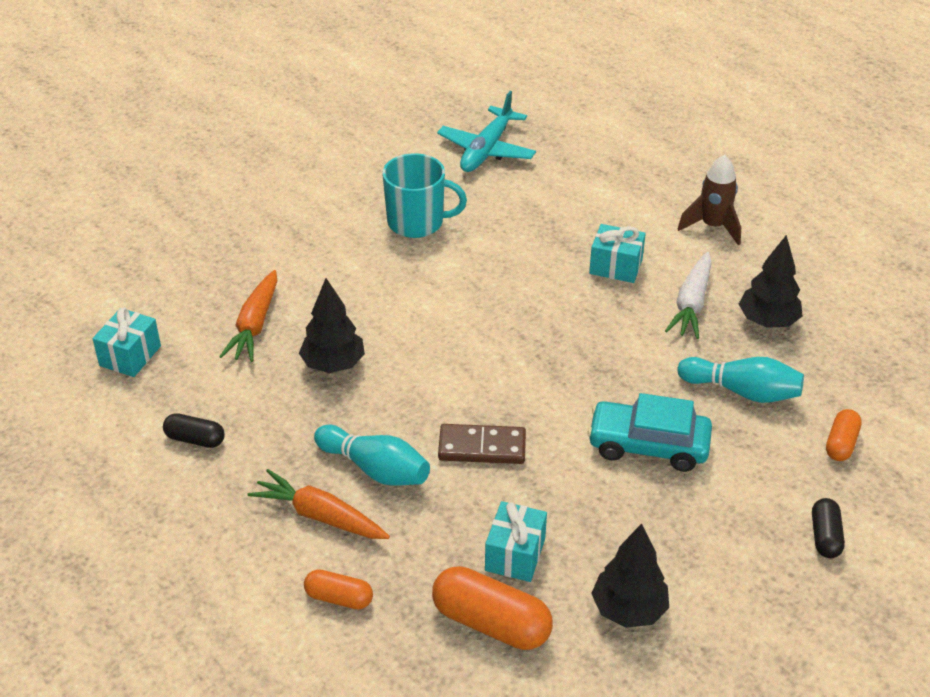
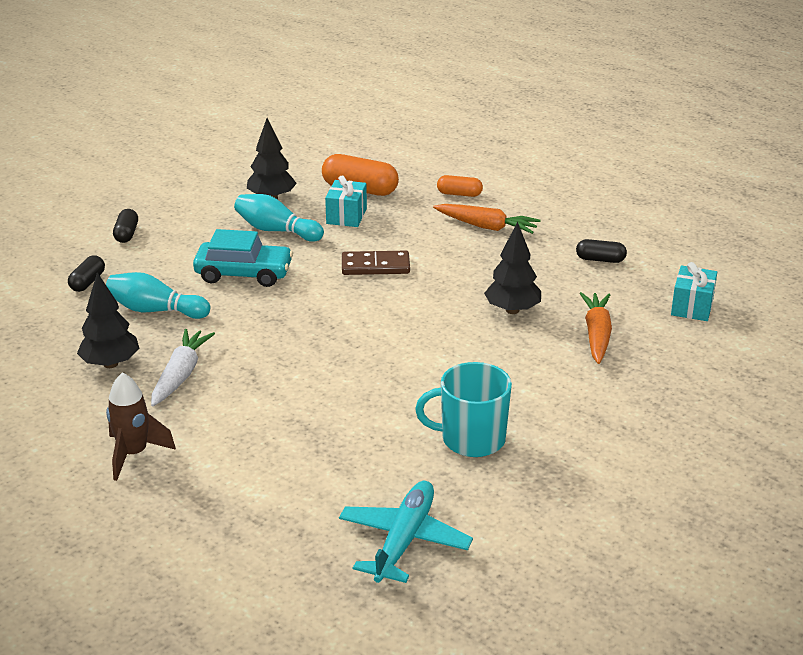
camera: 175 degrees right, 10 degrees down
(375, 469) = (455, 251): turquoise bowling pin -> turquoise bowling pin (276, 230)
(615, 266) = (251, 405): turquoise gift -> none
(841, 443) = (87, 282): orange capsule -> black capsule

